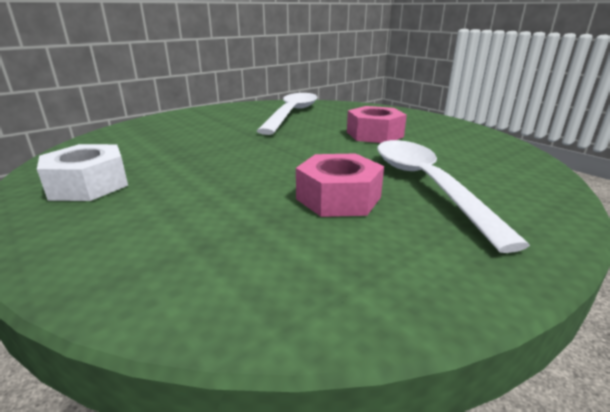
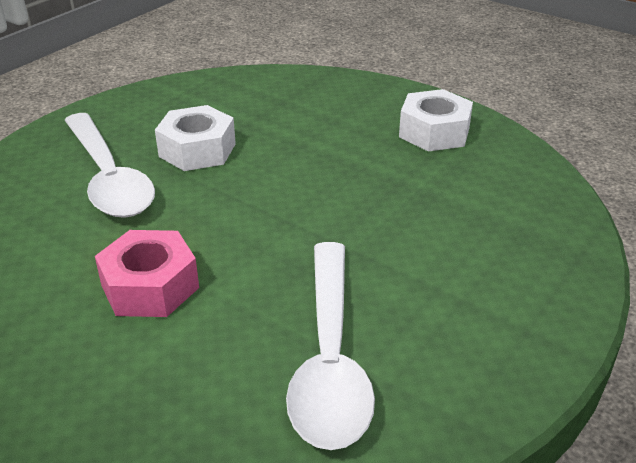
camera: 165 degrees right, 10 degrees up
(338, 198) = (197, 150): pink nut -> white nut

